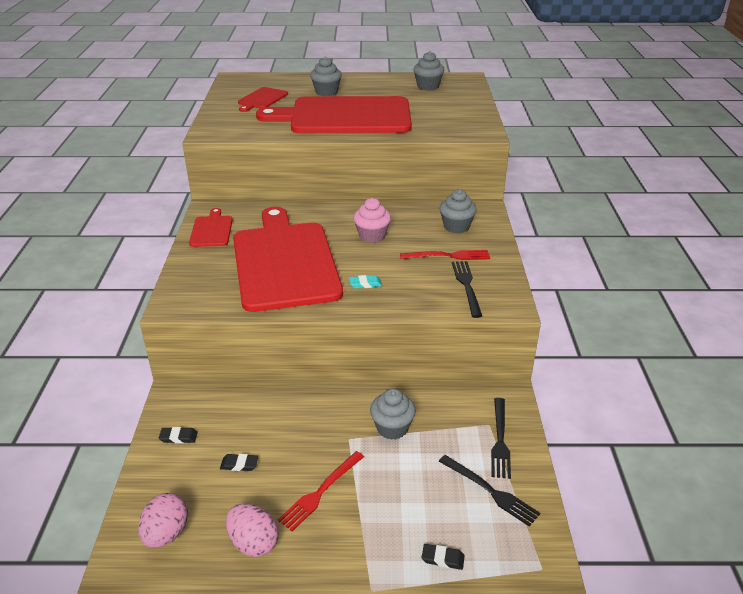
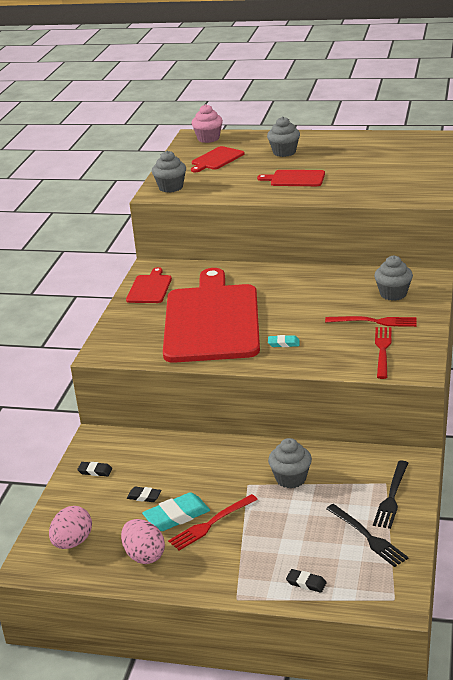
camera: 15 degrees right, 5 degrees down
(280, 486) = (176, 516): none -> turquoise eraser
(345, 116) = (295, 179): red cutting board -> red cutting board, size x0.42
(372, 236) = (304, 299): pink cupcake -> pink cupcake (208, 138)
(428, 86) = (394, 147): grey cupcake -> grey cupcake (171, 187)
(466, 286) = (382, 350): black fork -> red fork

